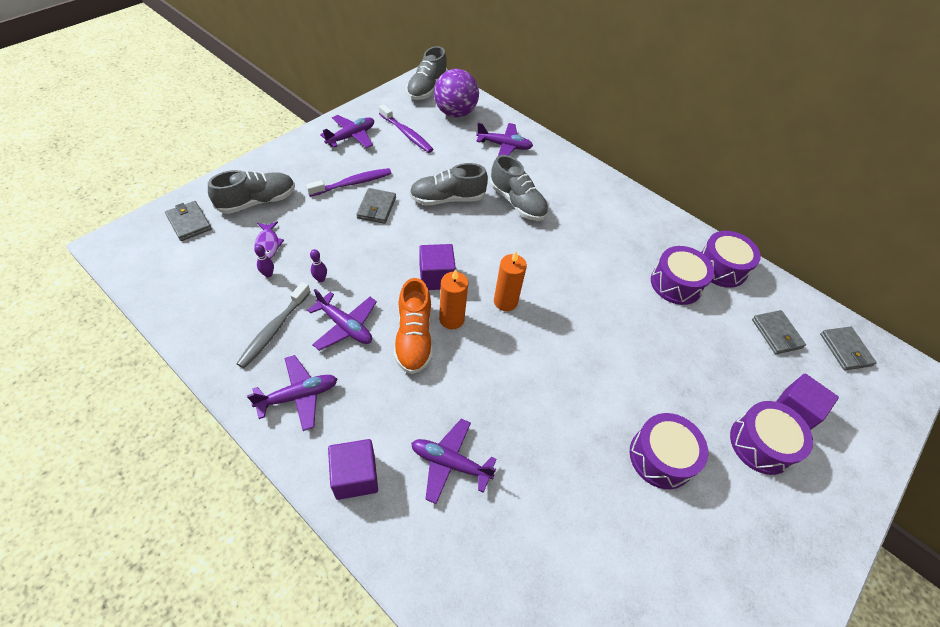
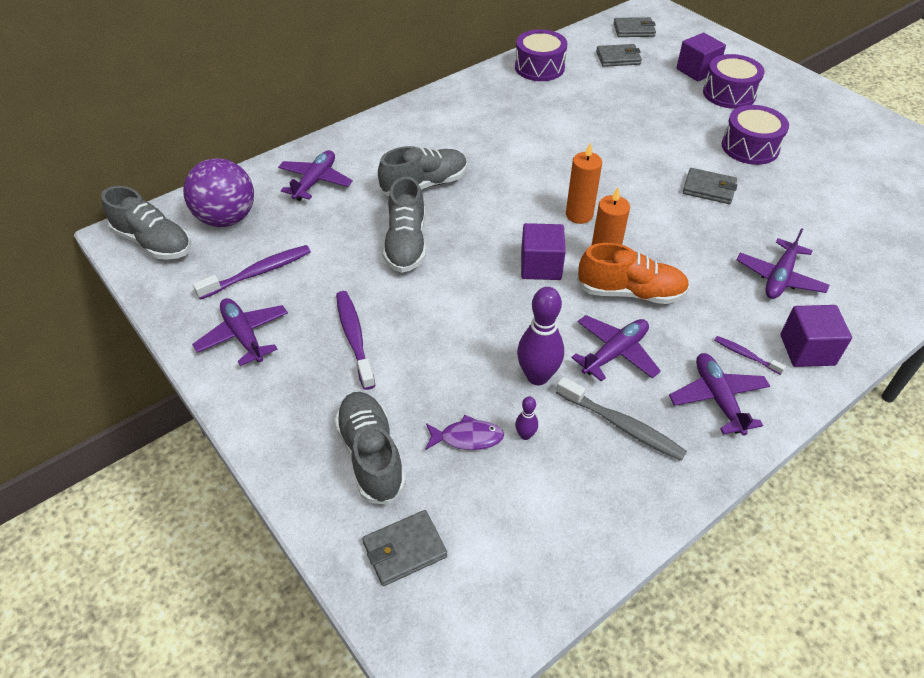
camera: 75 degrees left, 5 degrees down
(321, 279) = (537, 376): purple bowling pin -> purple bowling pin, size x2.12
(346, 422) = (745, 355): none -> purple toothbrush
(376, 208) = (411, 314): grey wallet -> grey wallet (709, 189)
(676, 284) = (558, 98): purple drum -> none

